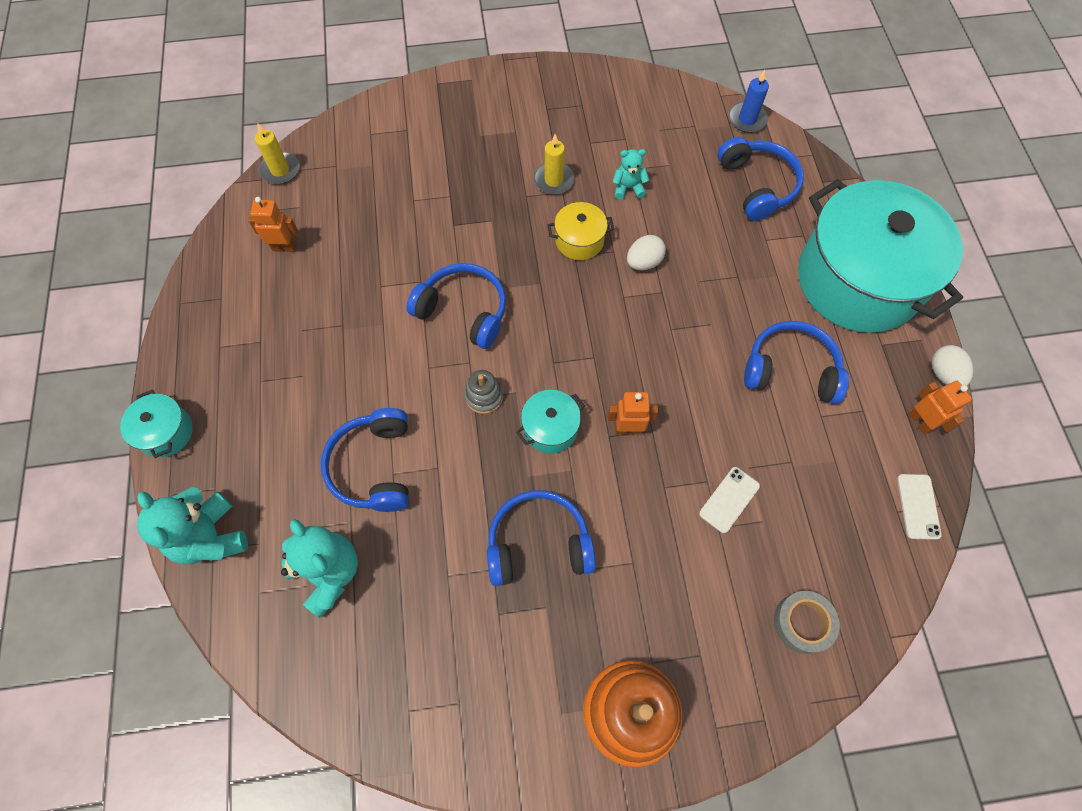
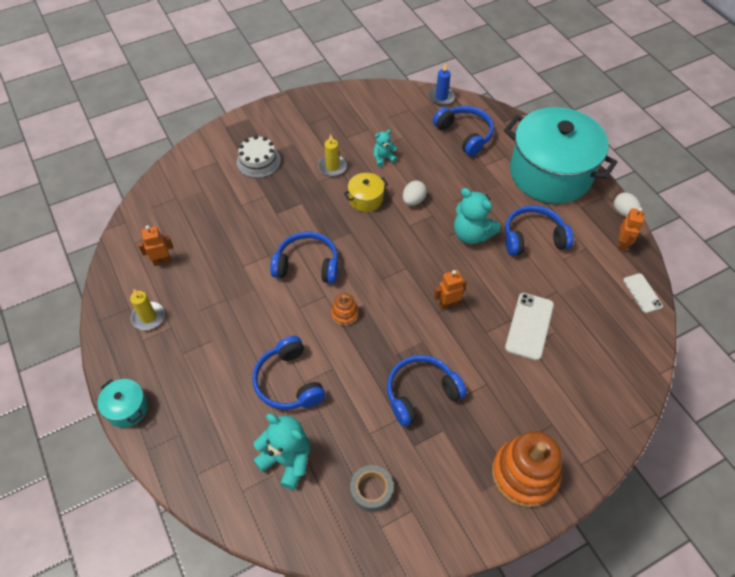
camera: 20 degrees left, 10 degrees down
(210, 537) = (191, 466): turquoise teddy bear -> turquoise teddy bear (471, 234)
(280, 170) = (136, 212): yellow candle -> yellow candle (148, 317)
(460, 144) = (258, 161): none -> white cake
(484, 396) = (345, 314): grey stacking toy -> orange stacking toy
(550, 428) = (397, 320): turquoise pot -> none
(729, 500) = (529, 326): white phone -> white phone, size x1.60
(803, 623) = (605, 383): grey tape -> grey tape (371, 490)
(920, 422) = (622, 244): orange robot -> orange robot turned 60 degrees clockwise

